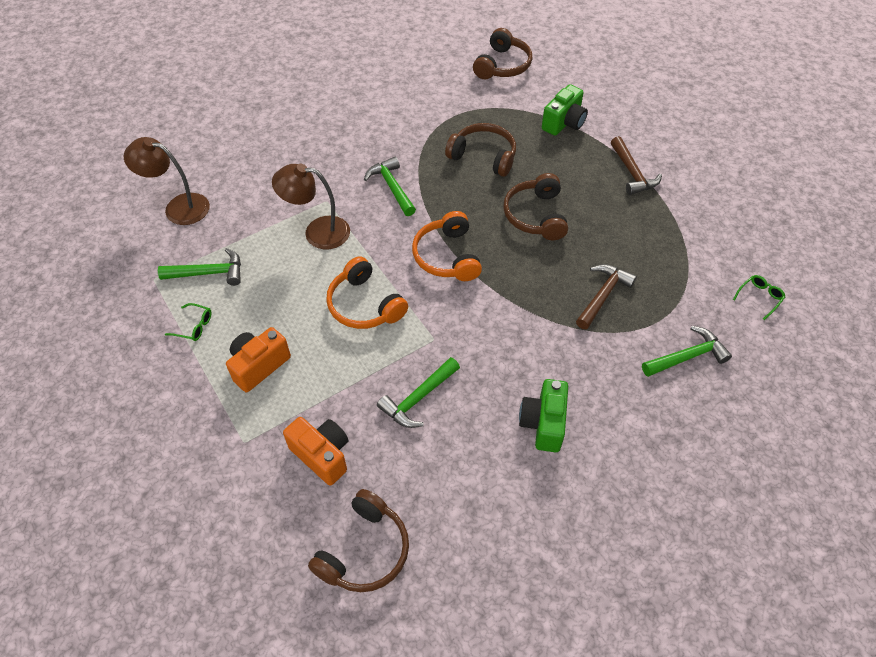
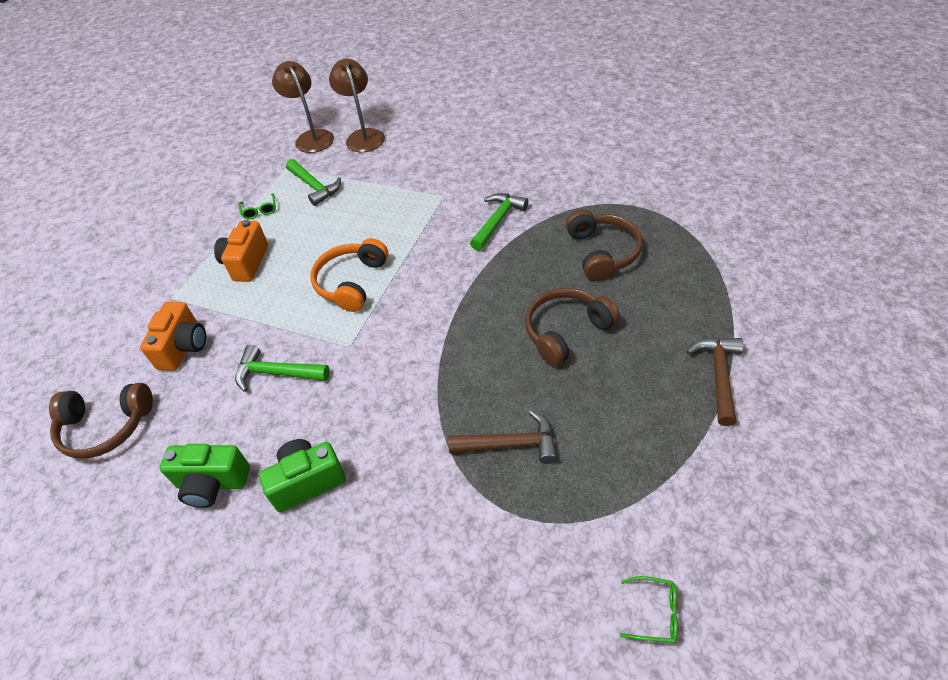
camera: 60 degrees right, 5 degrees down
(259, 366) = (246, 263): orange camera -> orange camera turned 90 degrees counterclockwise
(317, 232) = (405, 212): brown lamp -> brown lamp (311, 137)
(447, 256) = (452, 300): orange headphones -> none
(502, 65) = (743, 195): brown headphones -> none
(564, 123) = (722, 281): green camera -> green camera (212, 484)
(632, 173) = (718, 376): brown hammer -> brown hammer turned 150 degrees clockwise
(687, 356) = (491, 573): green hammer -> none

